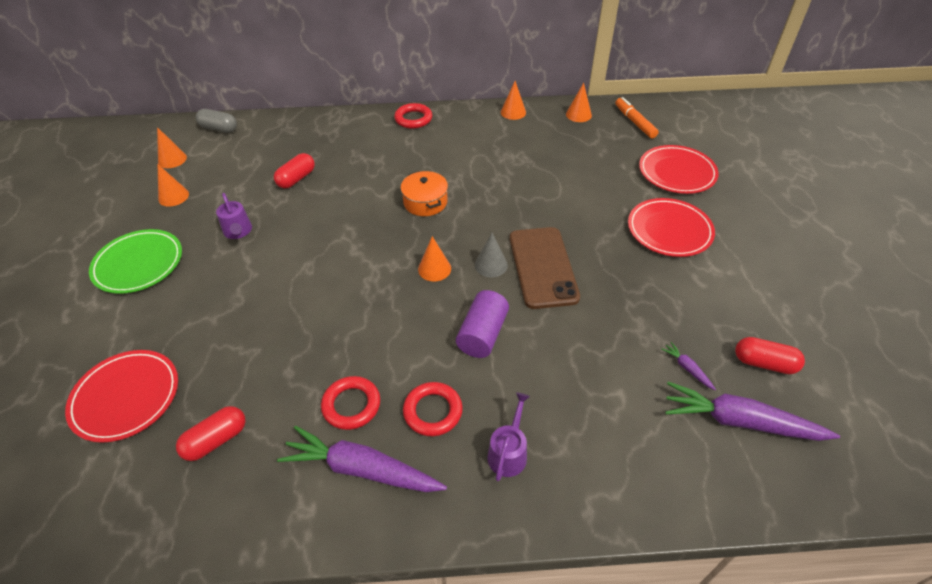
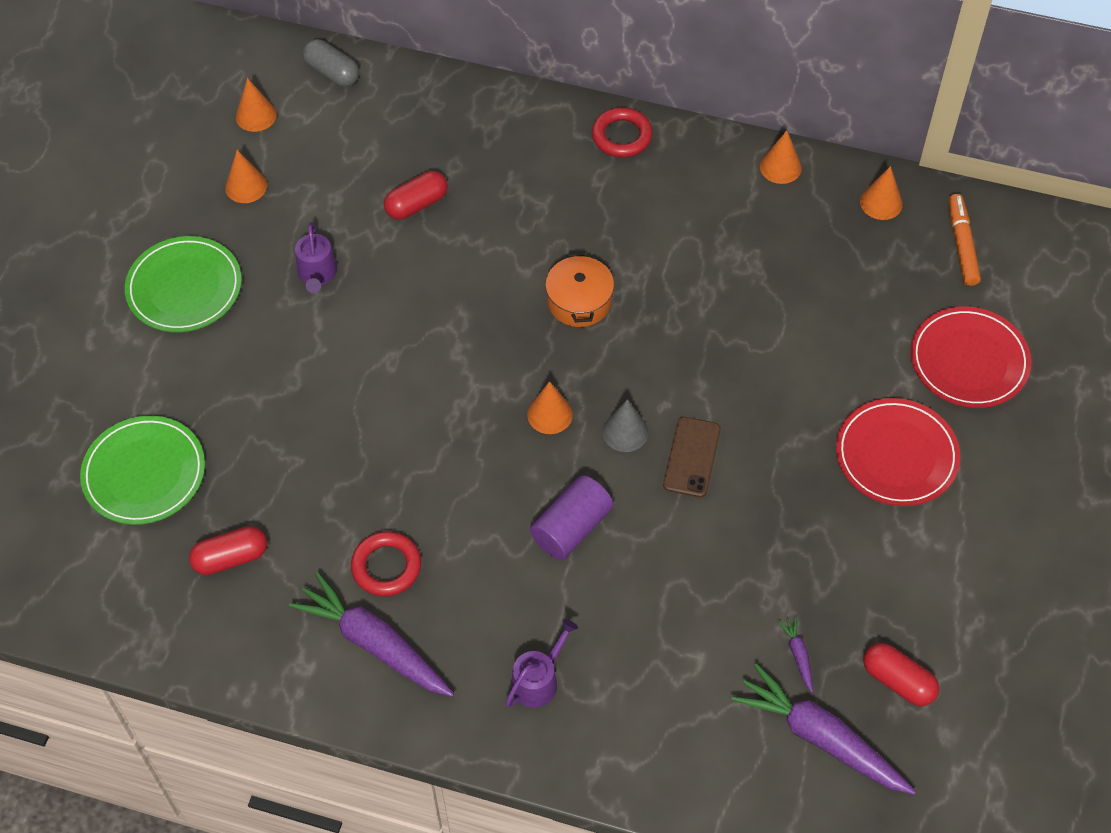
camera: 20 degrees right, 10 degrees up
(126, 397) = (144, 473): red plate -> green plate
(433, 411) = (474, 605): red ring -> none
(542, 267) = (691, 457): brown phone -> brown phone, size x0.60

